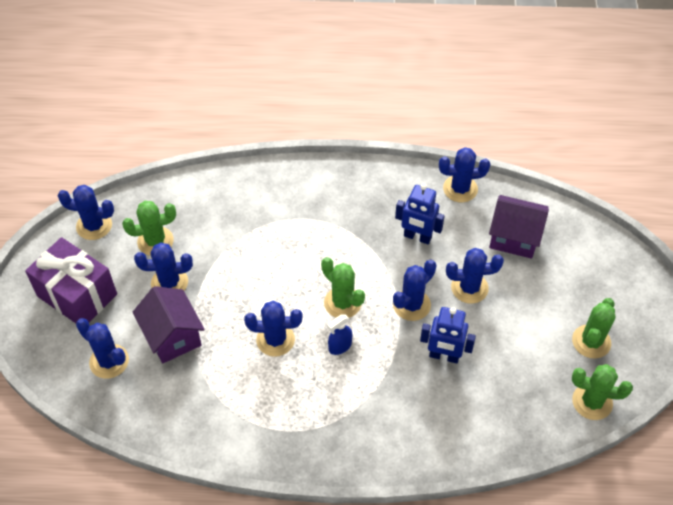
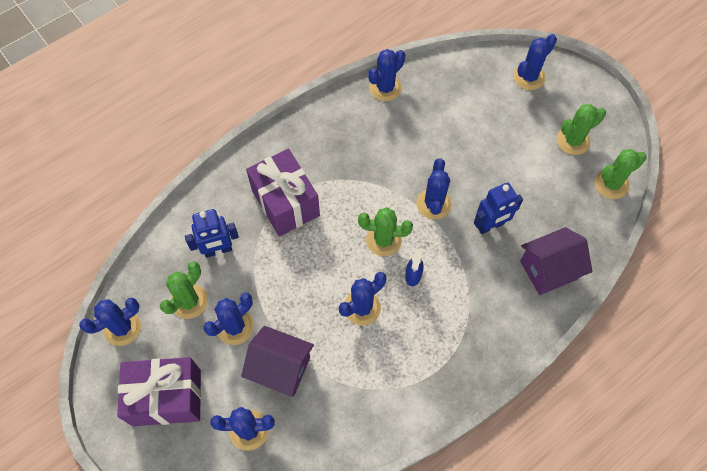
camera: 40 degrees left, 10 degrees up
(293, 221) = (285, 203): none -> purple gift
(417, 237) = (389, 148): blue robot -> blue robot (218, 250)
(469, 288) = (461, 160): blue cactus -> blue cactus (529, 77)
(514, 238) = (456, 100): purple house -> purple house (548, 270)
(591, 341) = (573, 140): green cactus -> green cactus turned 75 degrees clockwise

